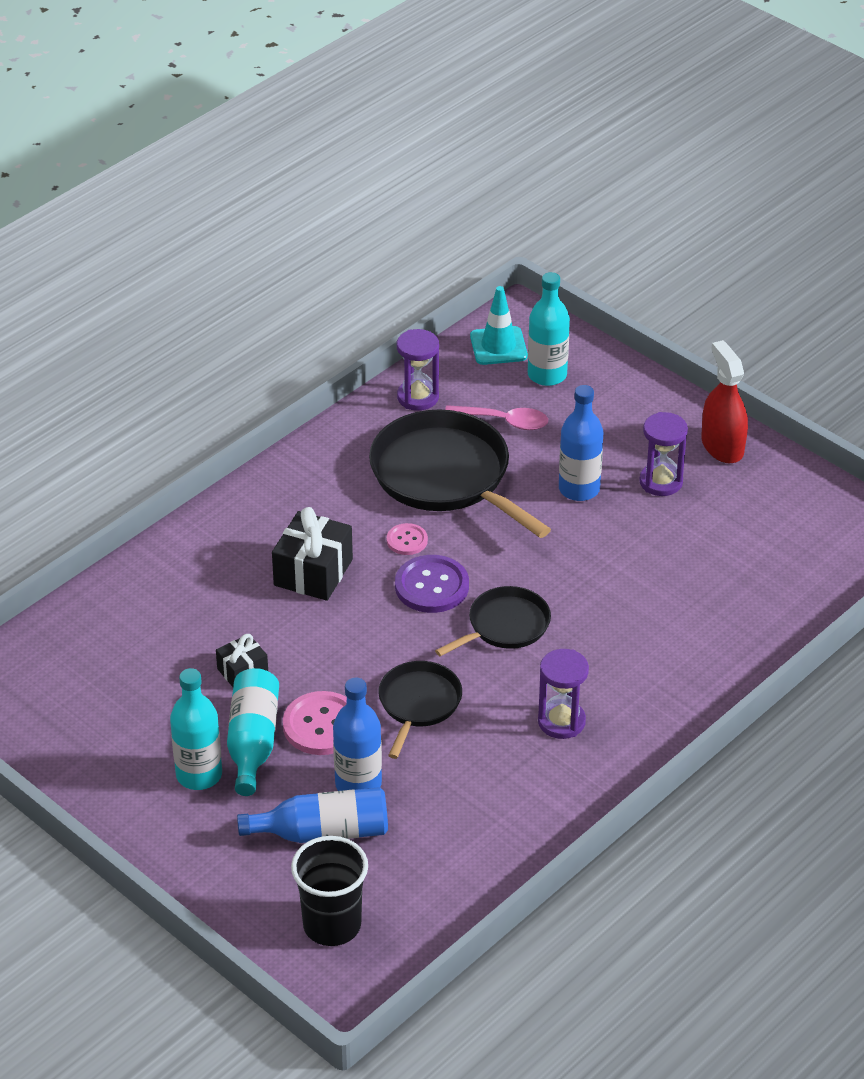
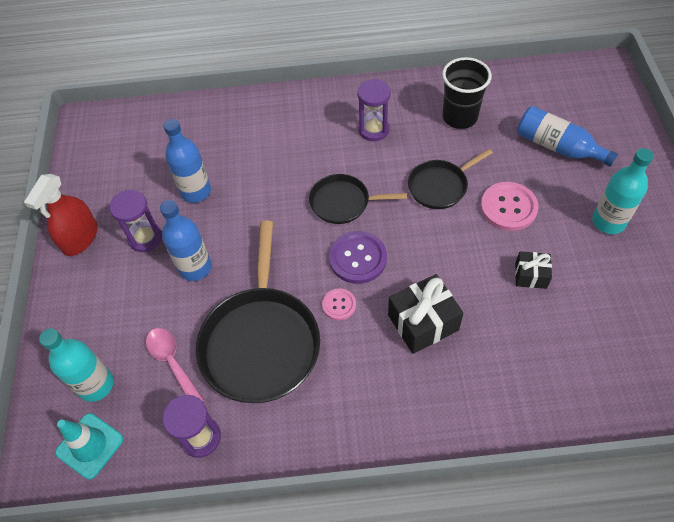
camera: 135 degrees left, 15 degrees up
(253, 742) = (559, 222): turquoise bottle -> none
(332, 925) = (589, 100): black cup -> black cup (459, 117)
(358, 784) = (516, 161): blue bottle -> blue bottle (196, 191)

